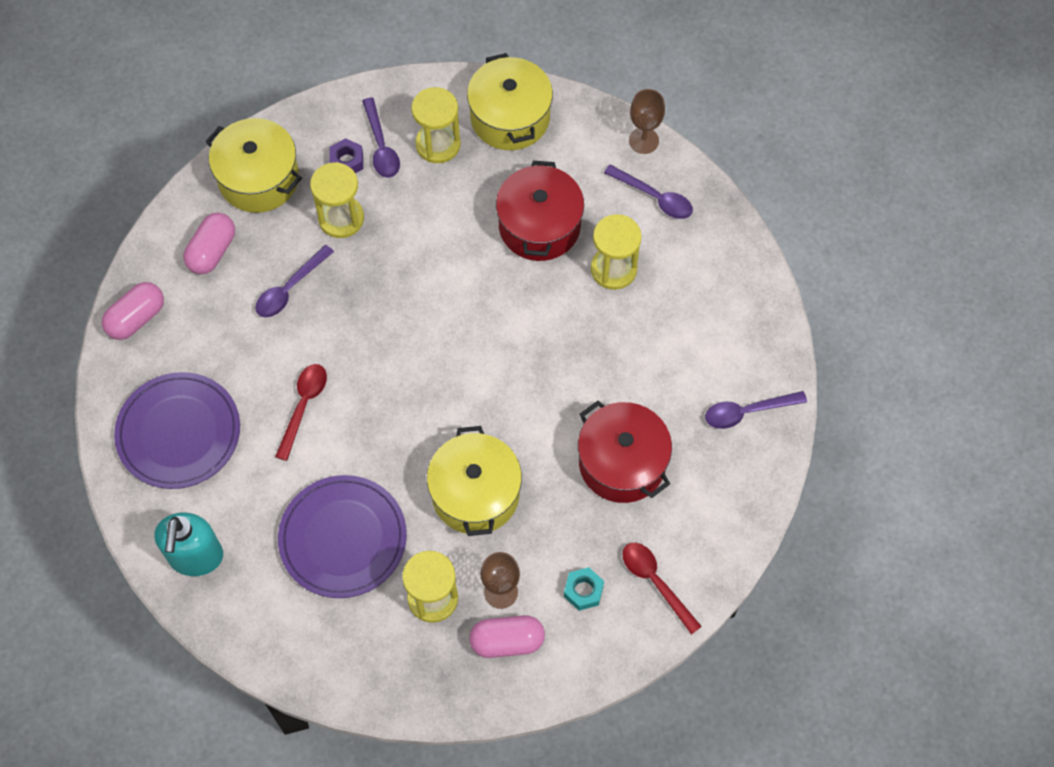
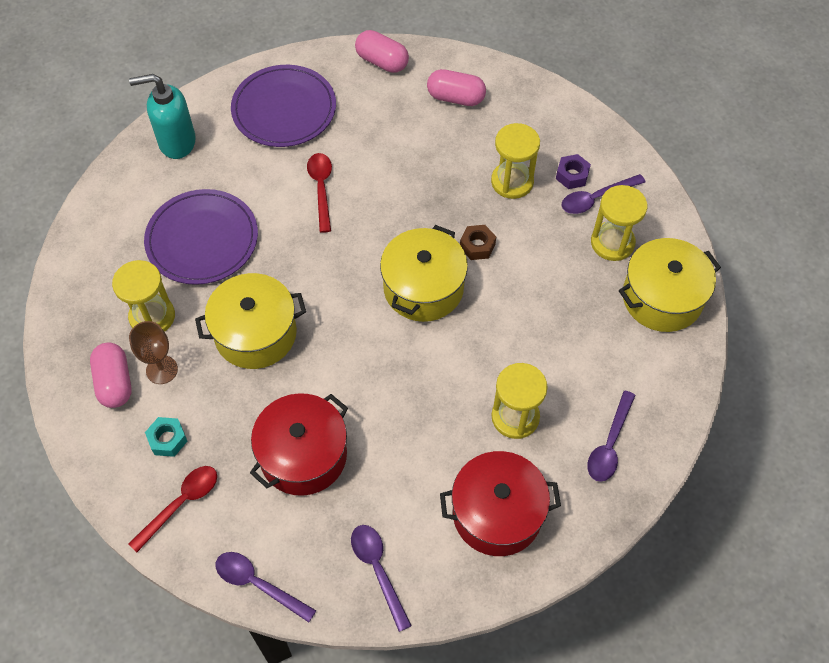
camera: 80 degrees right, 5 degrees down
(259, 179) = (535, 115): yellow pot -> yellow pot (423, 288)
(290, 288) = (433, 158): purple spoon -> purple spoon (258, 584)
(303, 406) = (321, 189): red spoon -> red spoon turned 105 degrees counterclockwise
(414, 266) = (477, 246): none -> brown nut
(539, 226) = (547, 343): red pot -> red pot (497, 513)
(643, 140) = (675, 424): brown goblet -> none

